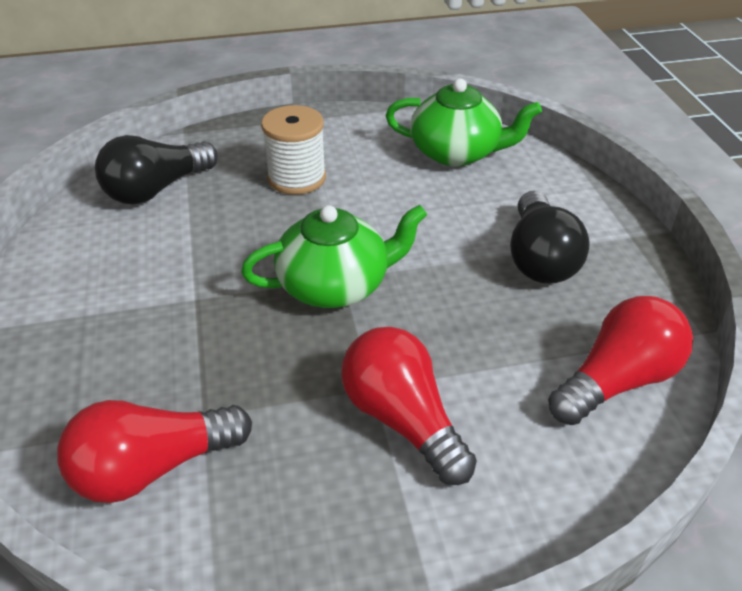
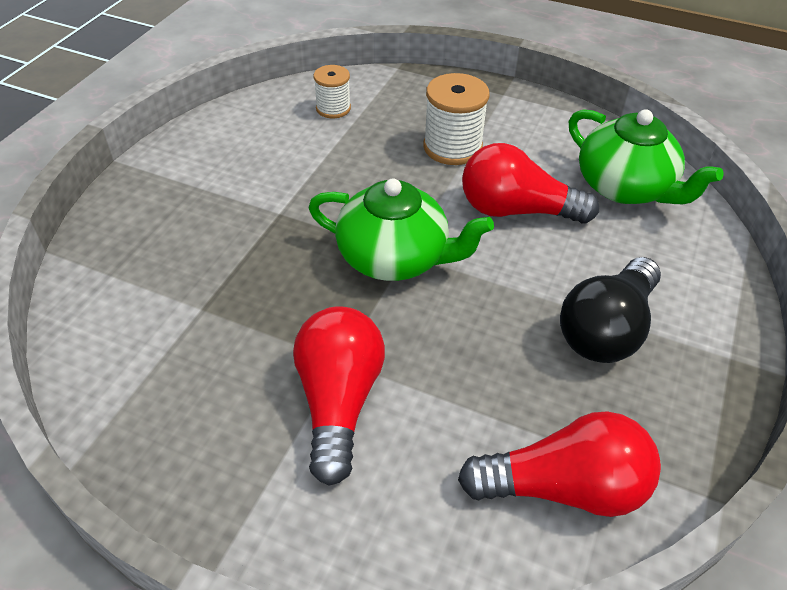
camera: 35 degrees right, 5 degrees up
(153, 468) = (135, 327): red light bulb -> red light bulb (516, 210)
(156, 189) = (333, 108): black light bulb -> white spool

